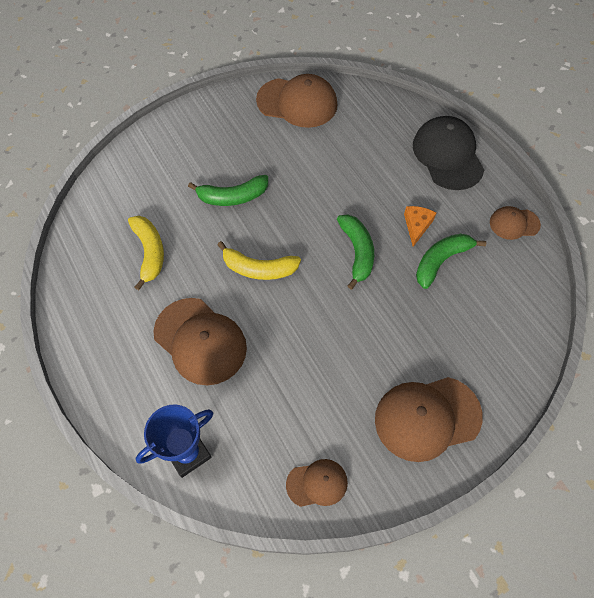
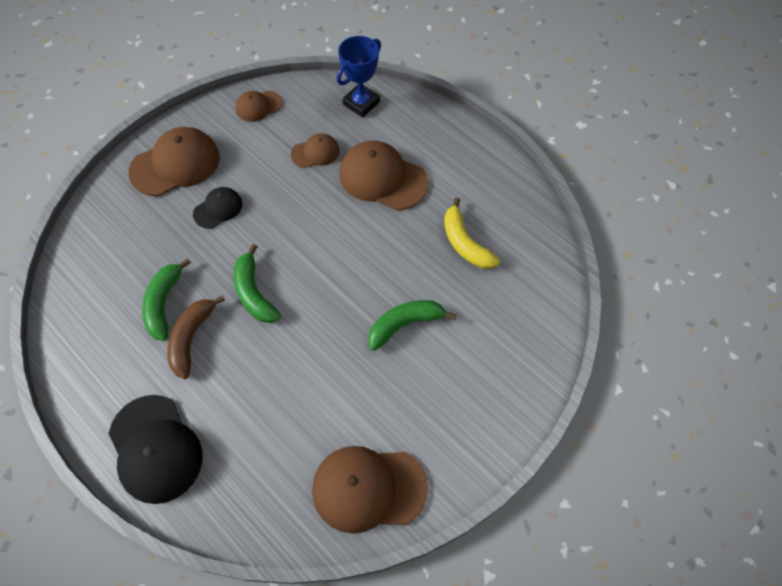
camera: 165 degrees right, 0 degrees up
(259, 268) = (351, 252): yellow banana -> none
(382, 347) = (218, 209): none -> black cap
(417, 226) = (191, 339): orange cheese -> brown banana
(441, 261) = (164, 304): green banana -> green banana turned 150 degrees clockwise
(514, 223) = (79, 368): brown cap -> brown cap (315, 152)

